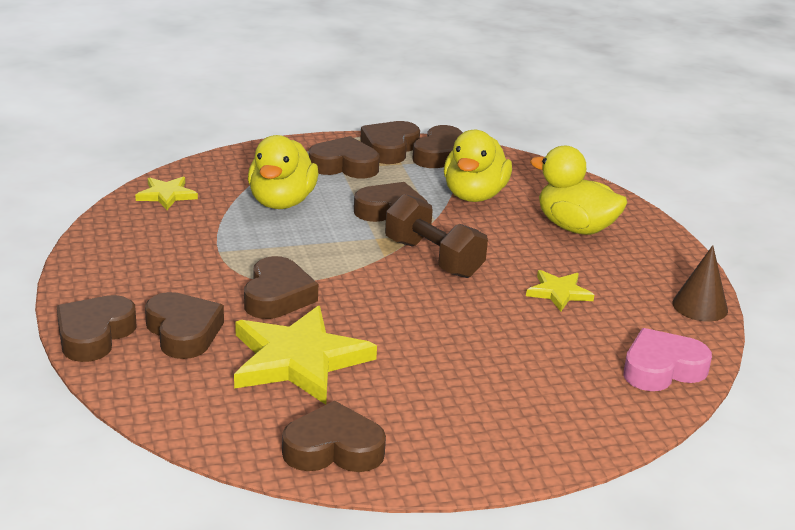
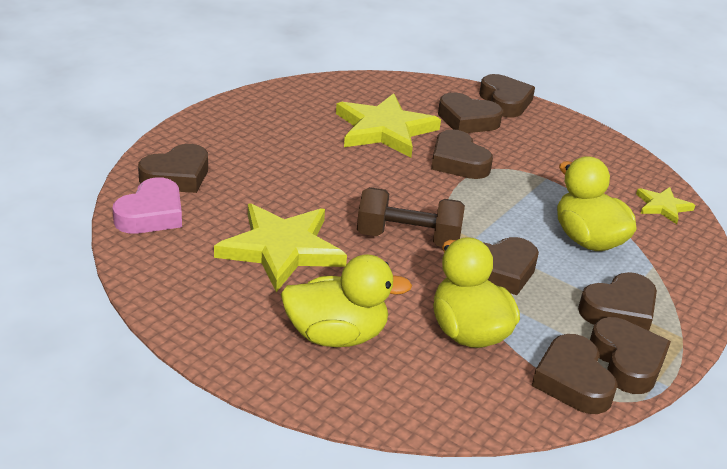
camera: 140 degrees right, 5 degrees up
(333, 449) = (302, 96): brown heart -> brown heart (177, 176)
(559, 293) = (281, 249): yellow star -> yellow star, size x1.99
(700, 306) = (154, 289): brown cone -> none

